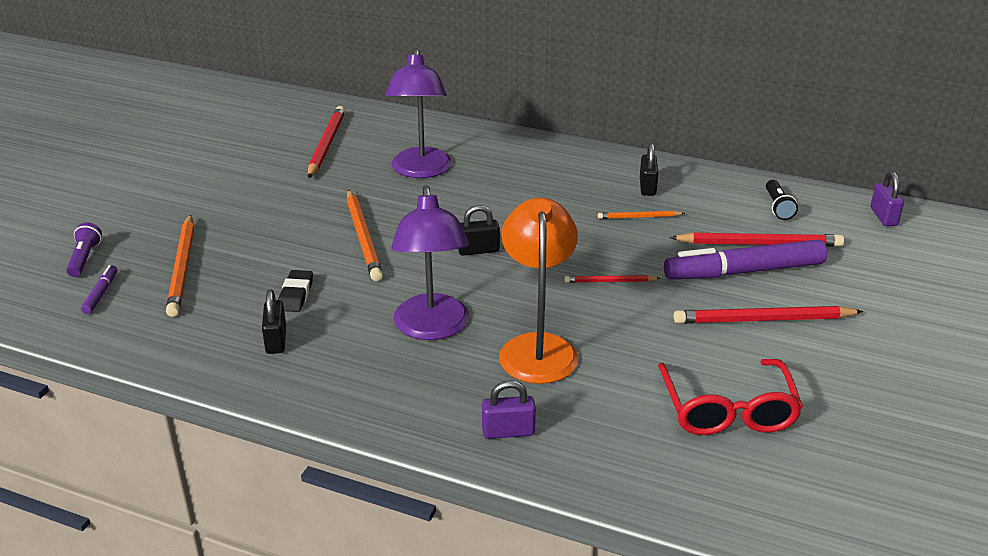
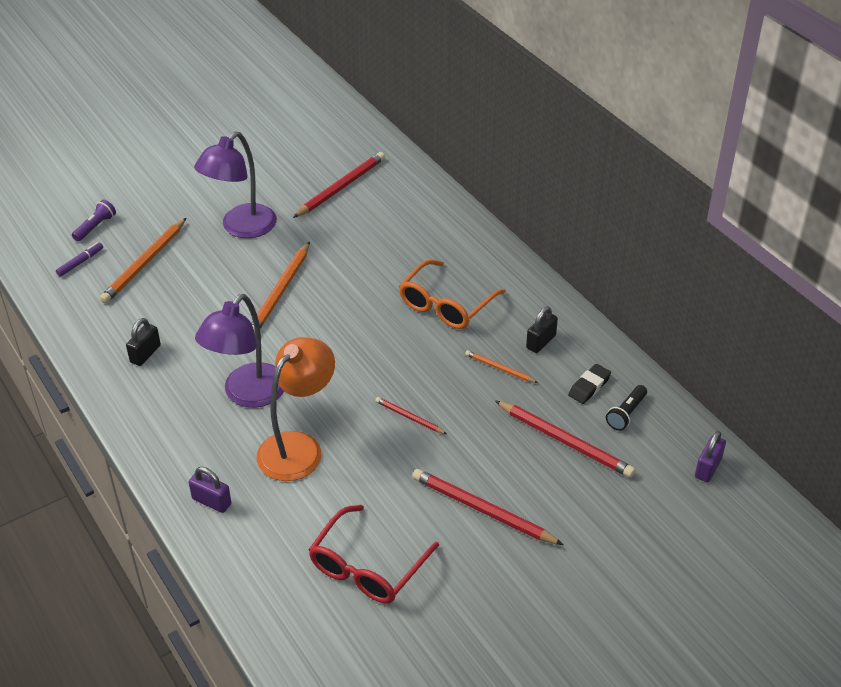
camera: 35 degrees right, 10 degrees up
(295, 295) = (191, 322): black eraser -> black eraser (589, 386)
(420, 171) = (383, 245): purple lamp -> purple lamp (241, 228)
(478, 250) = (346, 342): black padlock -> none
(534, 191) = (446, 305): none -> orange glasses
(745, 272) = (521, 461): purple marker -> none

